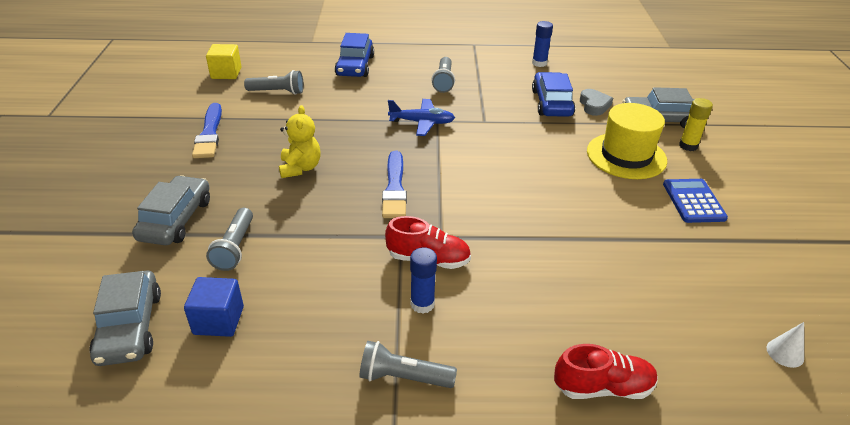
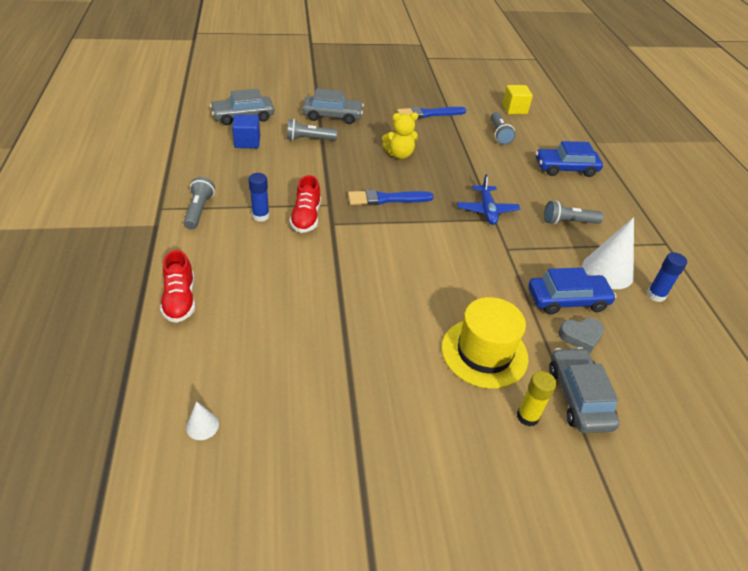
camera: 80 degrees right, 5 degrees up
(512, 77) = (607, 271): none -> white cone
(693, 201) = (415, 400): blue calculator -> none

